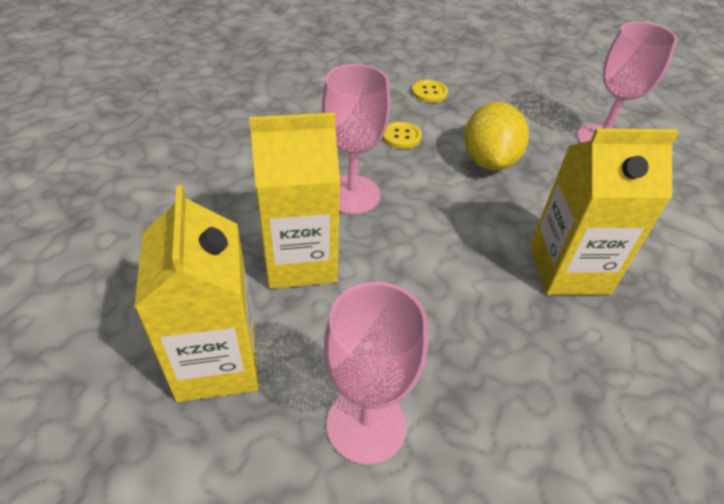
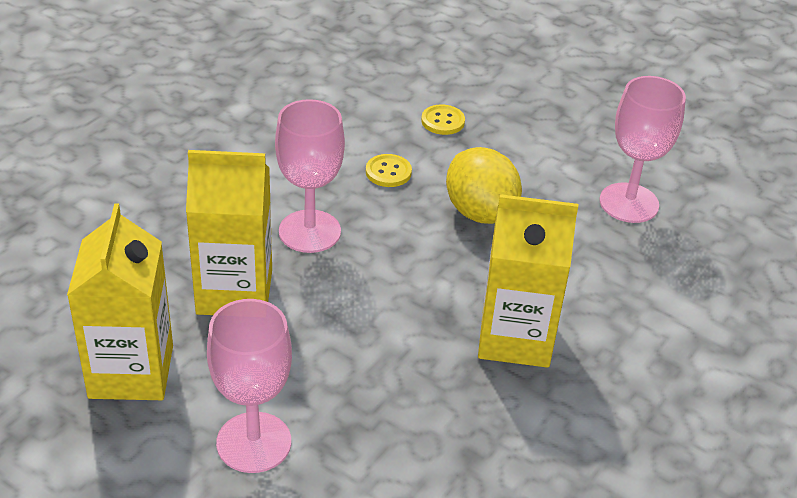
camera: 10 degrees right, 5 degrees down
(489, 161) = (480, 212): yellow lemon -> yellow lemon turned 45 degrees counterclockwise

